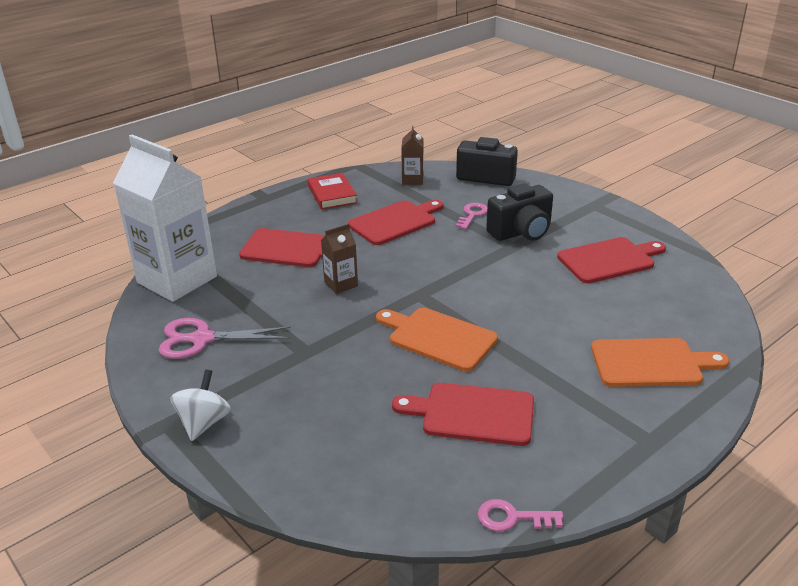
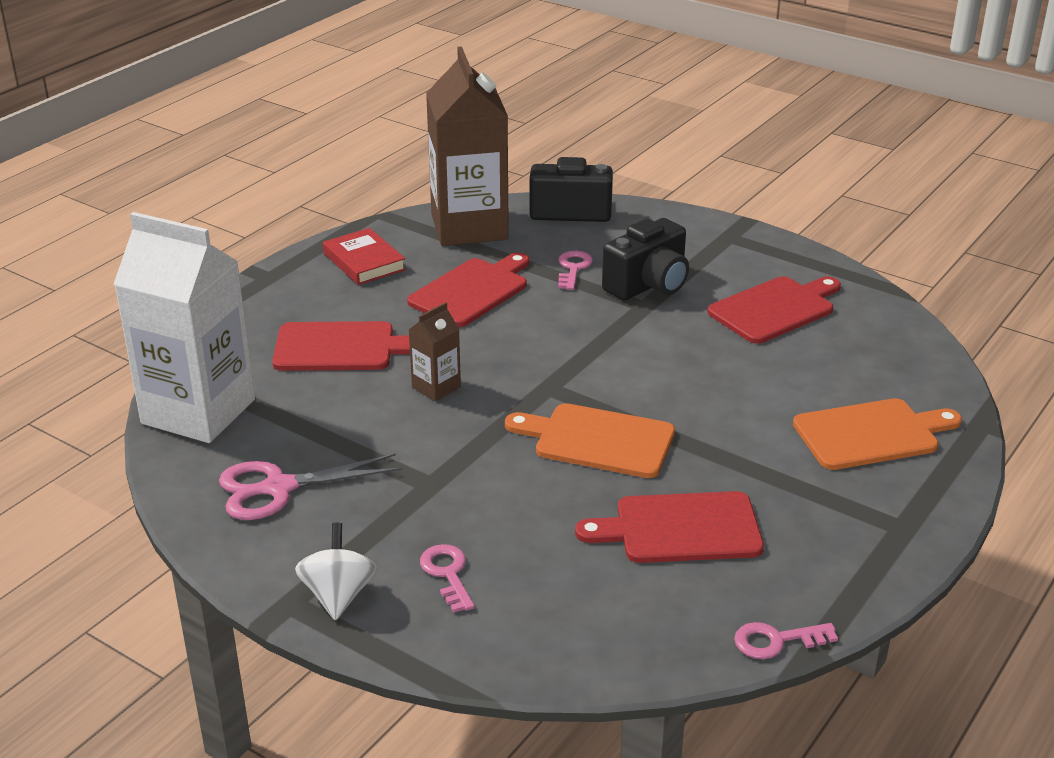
camera: 15 degrees left, 0 degrees up
(286, 420) = (447, 574): none -> pink key
(412, 180) = (469, 227): brown carton -> brown carton, size x2.29

